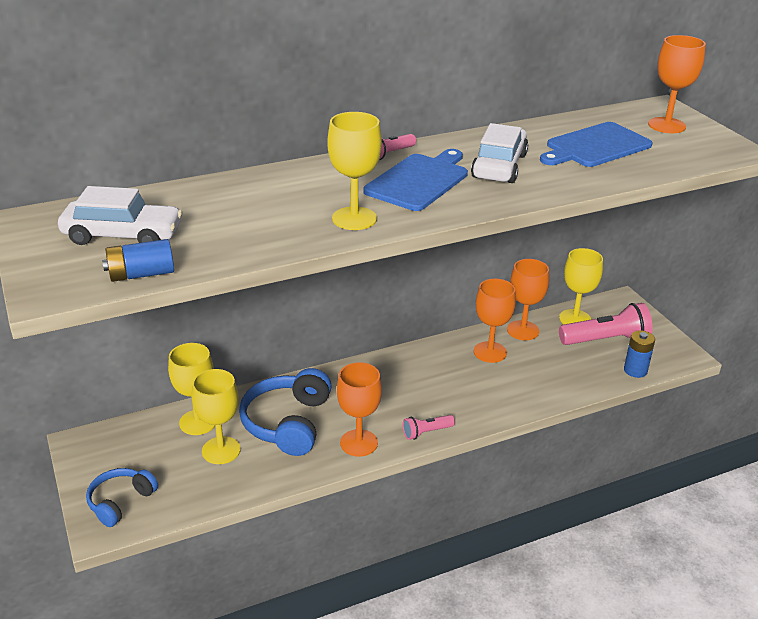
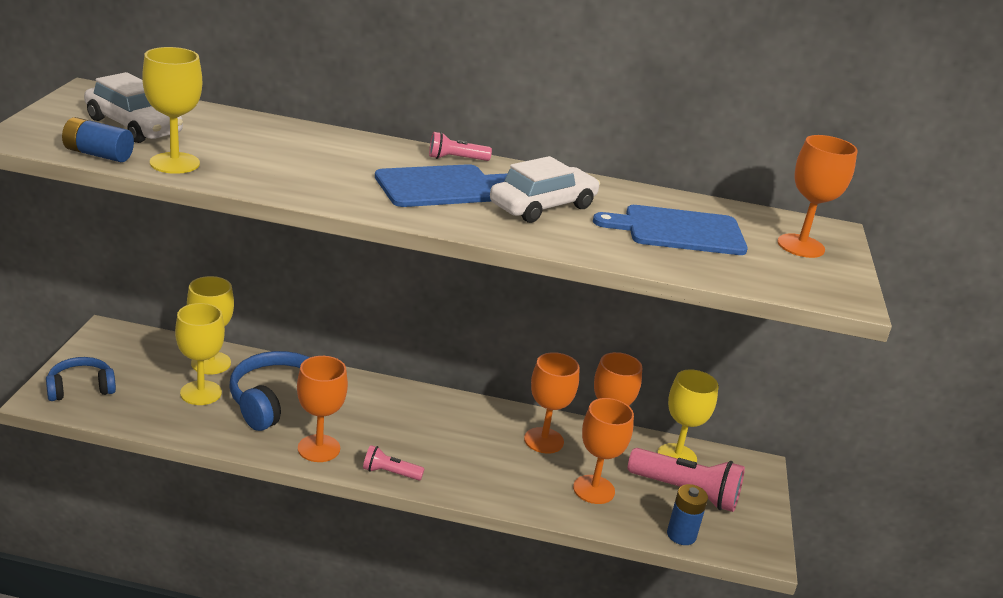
camera: 30 degrees right, 5 degrees down
(354, 218) = (330, 188): yellow goblet -> yellow goblet (174, 163)
(556, 369) = (594, 489): none -> orange goblet

